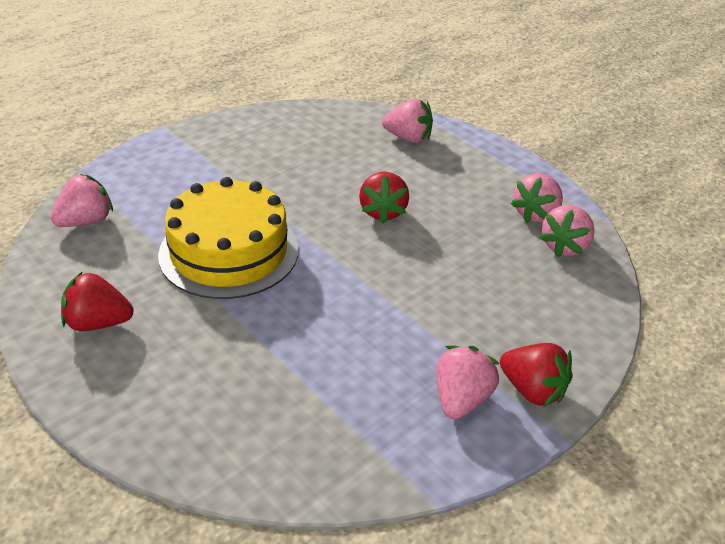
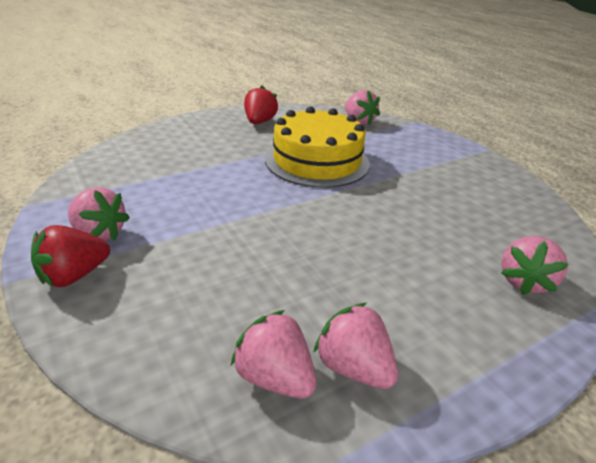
camera: 100 degrees right, 5 degrees down
(383, 212) = (365, 237): red strawberry -> none

